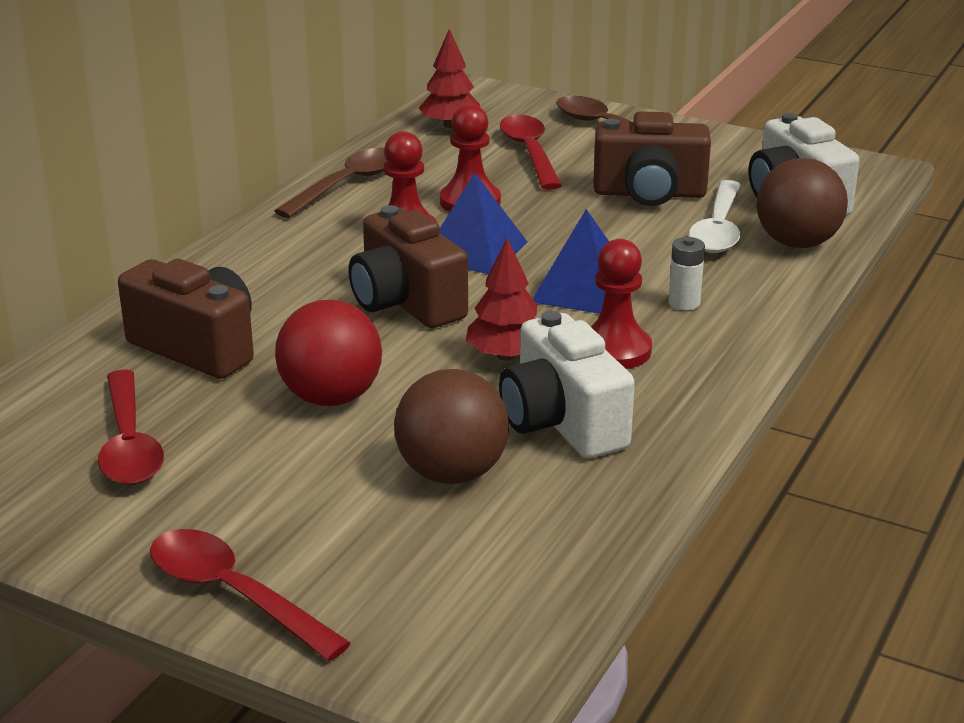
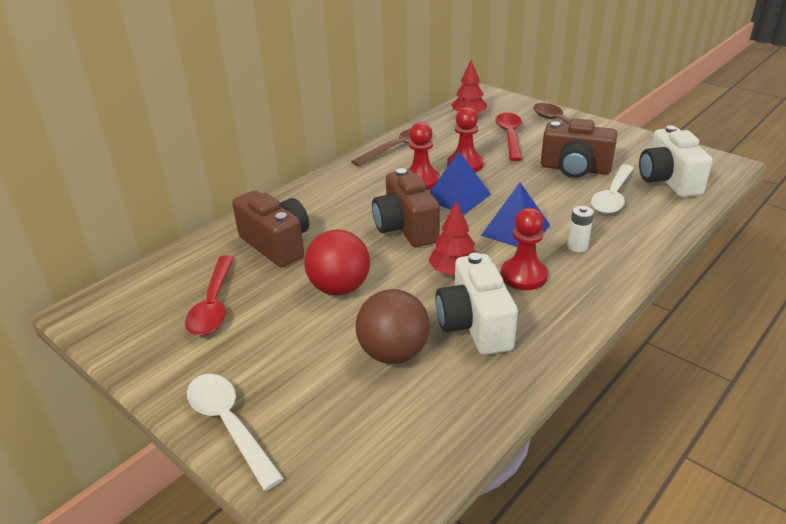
camera: 15 degrees right, 5 degrees up
(234, 594) = (229, 425): red spoon -> white spoon
(797, 243) = (662, 211): brown ball -> none

